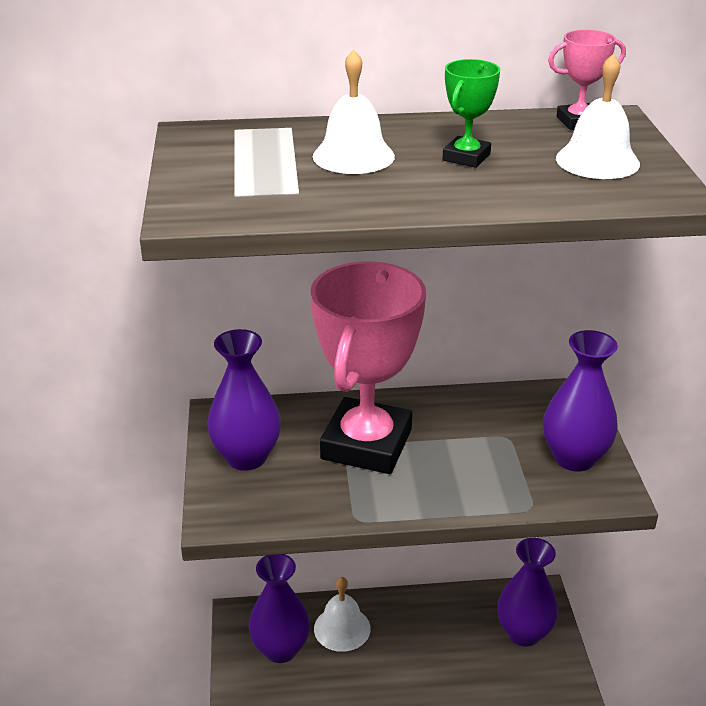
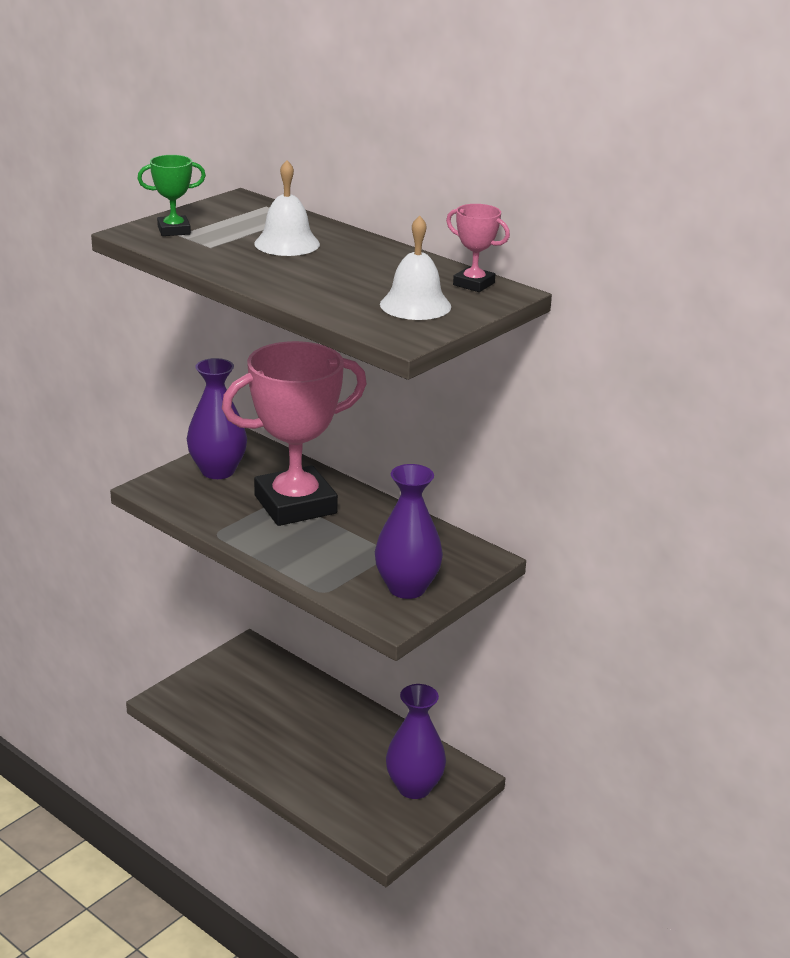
camera: 45 degrees right, 5 degrees down
(280, 649) = (244, 681): purple vase -> none
(342, 628) = (299, 697): white bell -> none
(466, 157) = (345, 270): green trophy -> green trophy (174, 230)

